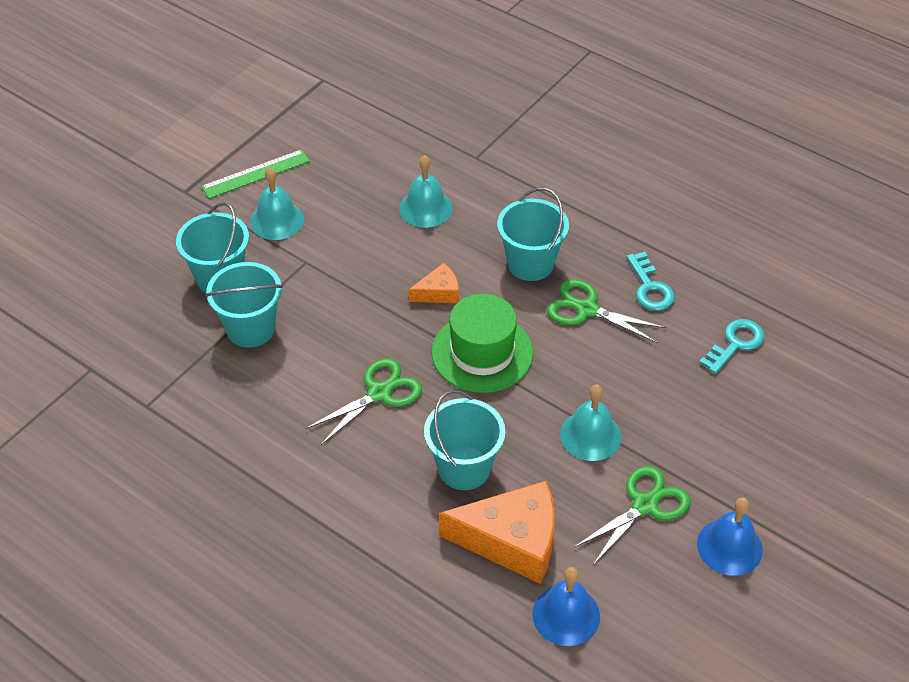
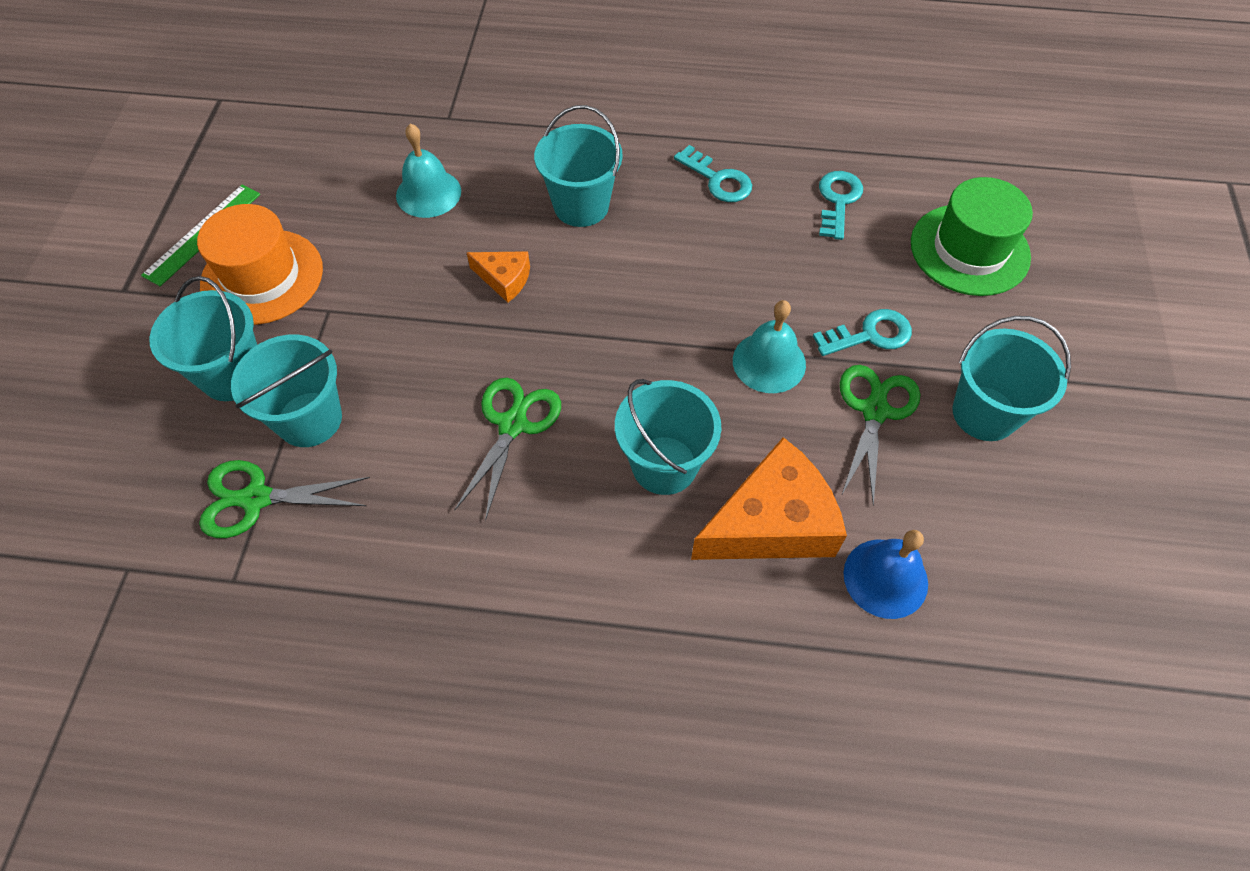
camera: 30 degrees left, 10 degrees up
(277, 220) = (262, 277): turquoise bell -> orange hat
(439, 292) = (504, 279): orange cheese -> orange cheese turned 75 degrees clockwise
(482, 353) = (596, 325): green hat -> green hat (969, 250)
(586, 309) = (671, 229): green scissors -> green scissors (256, 498)
(683, 451) = (870, 335): none -> turquoise key
(729, 547) = (984, 413): blue bell -> turquoise bucket

